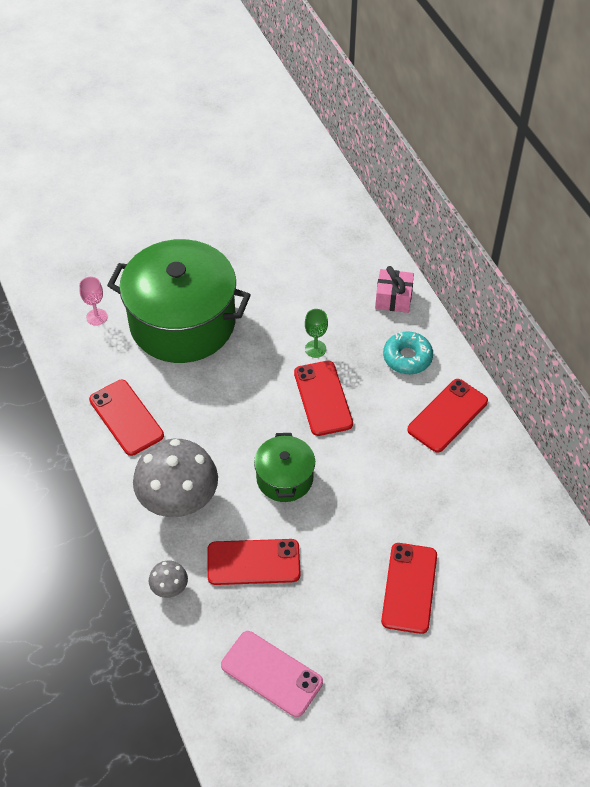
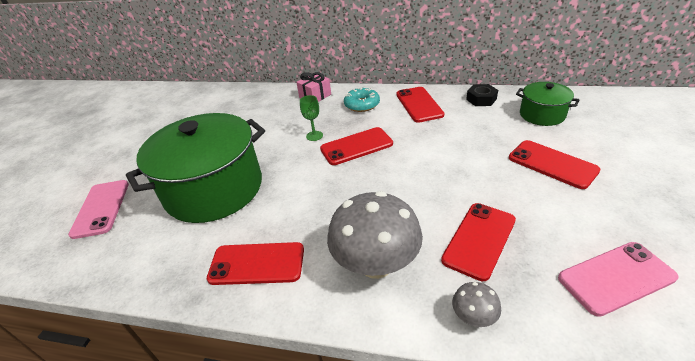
camera: 50 degrees left, 15 degrees down
(97, 317) = (140, 239): pink goblet -> none
(106, 257) = (101, 208): none -> pink phone
(284, 478) = (408, 189): green pot -> green pot (542, 115)
(323, 398) = (356, 146): red phone -> red phone turned 45 degrees counterclockwise
(505, 475) = (481, 99): none -> black nut

